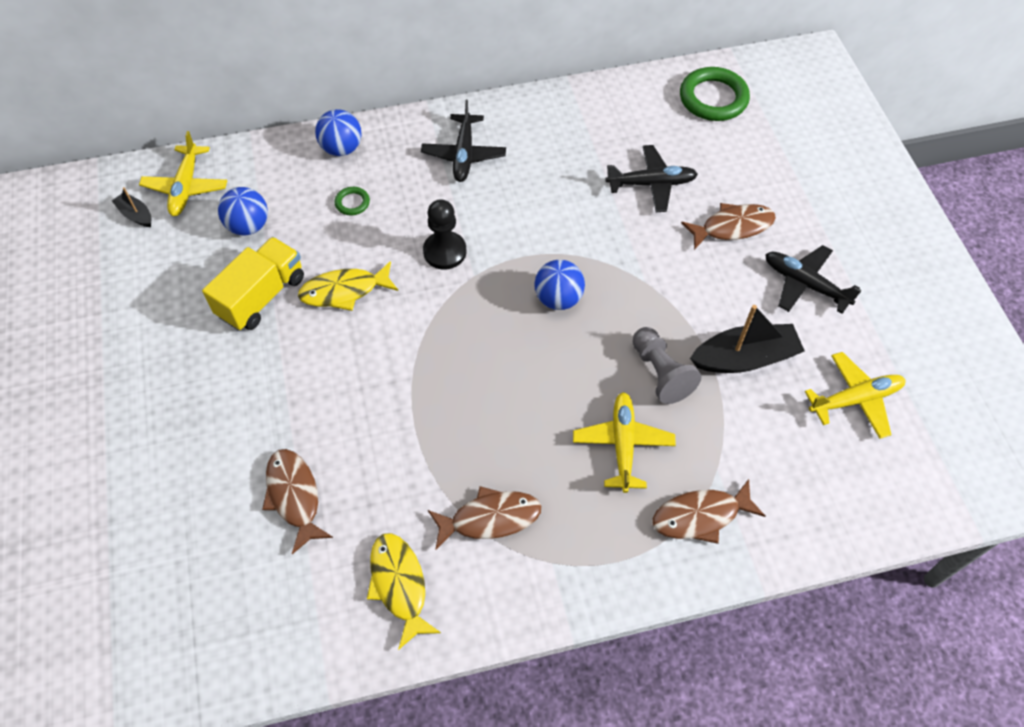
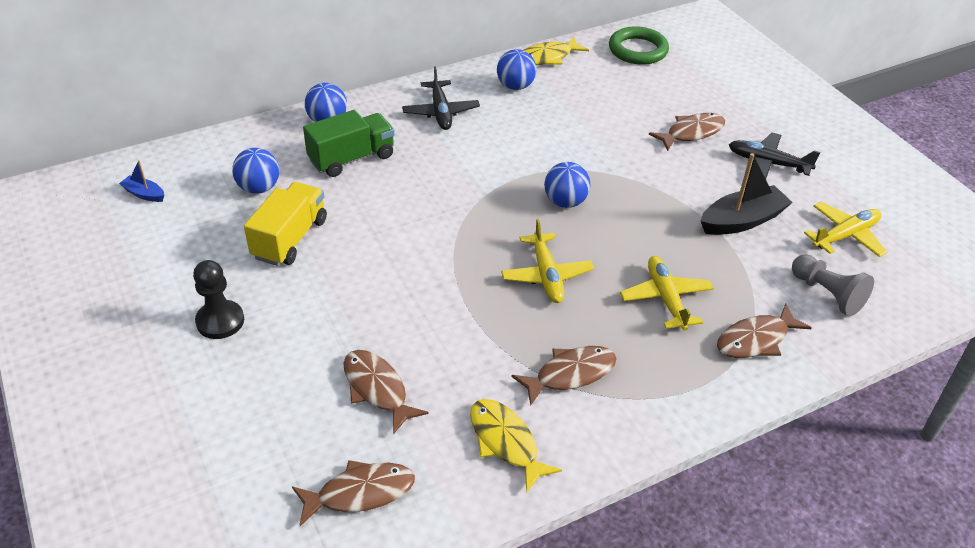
camera: 15 degrees left, 15 degrees down
(136, 215) = (144, 194): black boat -> blue boat
(186, 187) = (188, 167): yellow plane -> yellow plane (546, 275)
(244, 611) = (360, 493): none -> brown fish
(344, 291) = (368, 224): yellow fish -> yellow fish (547, 57)
(352, 203) = (352, 158): green ring -> green truck
(445, 252) = (450, 182): black pawn -> black pawn (220, 321)
(556, 130) = (515, 86): none -> blue ball
(651, 184) = (611, 112): black plane -> none
(660, 373) = (676, 242): grey pawn -> grey pawn (827, 294)

